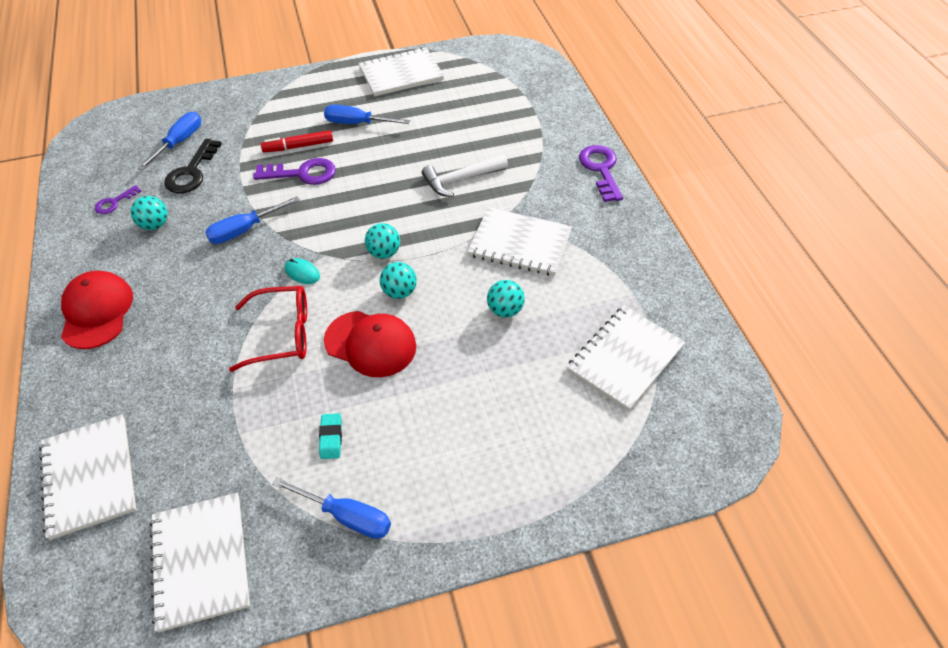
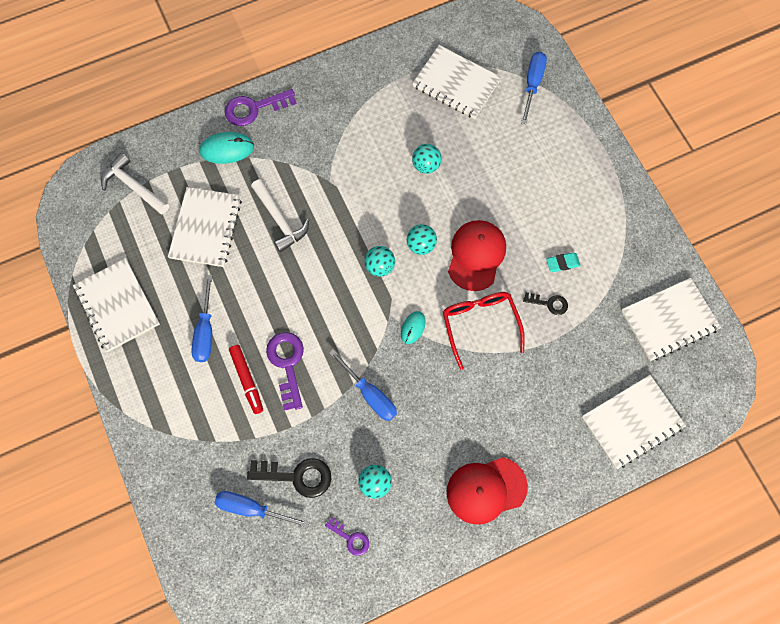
camera: 100 degrees left, 20 degrees up
(281, 411) = (549, 303): none -> black key
(347, 516) = (616, 238): blue screwdriver -> blue screwdriver (532, 84)
(520, 86) = (134, 186): none -> white hammer
(520, 243) = (353, 163): white notebook -> white notebook (206, 228)
(552, 147) = (227, 149): none -> turquoise mouse

